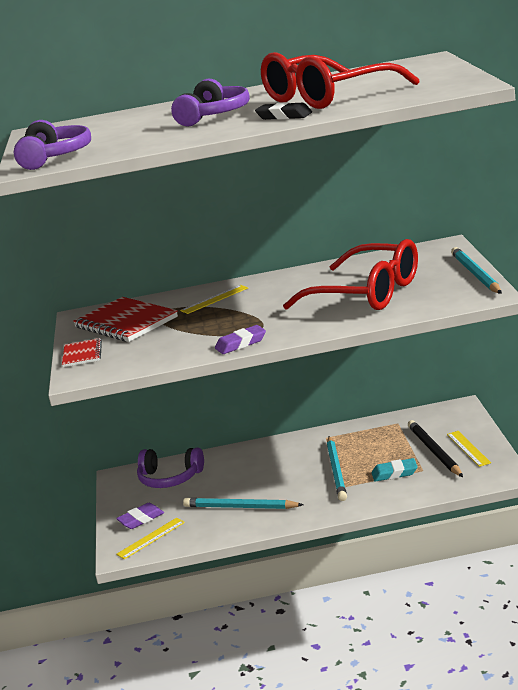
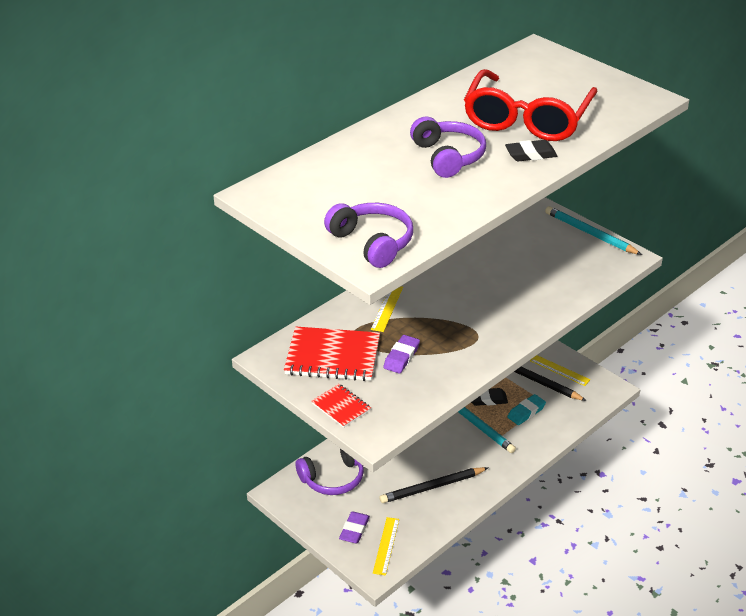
camera: 40 degrees left, 15 degrees up
(240, 507) = (432, 487): turquoise pencil -> black pencil
(241, 344) = (483, 357): purple eraser -> purple eraser (401, 357)
(367, 293) = (524, 273): red glasses -> none
(369, 454) = (487, 399): none -> black eraser

